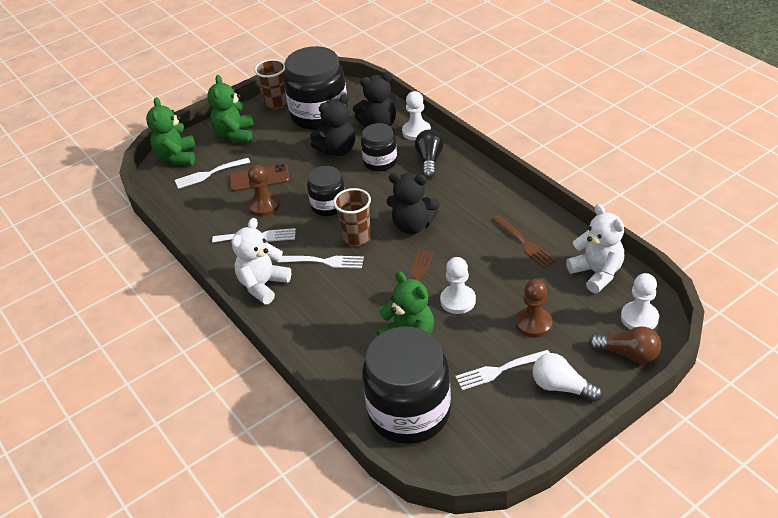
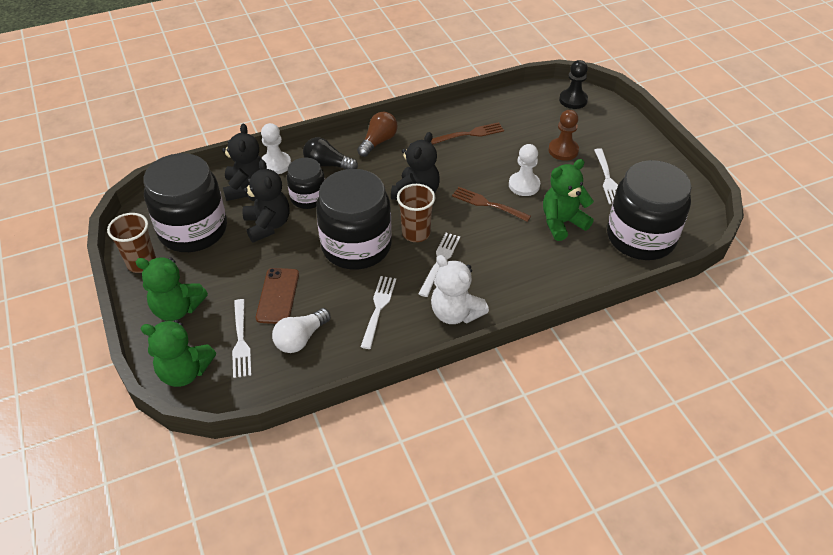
camera: 80 degrees left, 5 degrees up
(264, 206) = (329, 297): brown pawn -> none
(328, 205) = (356, 246): black jar -> black jar, size x1.83
(561, 387) = (631, 152): white light bulb -> white light bulb (301, 338)
(596, 273) = (520, 107): white teddy bear -> none
(628, 354) = (606, 114): brown light bulb -> brown light bulb (378, 142)
(639, 318) = (573, 100): white pawn -> black pawn

